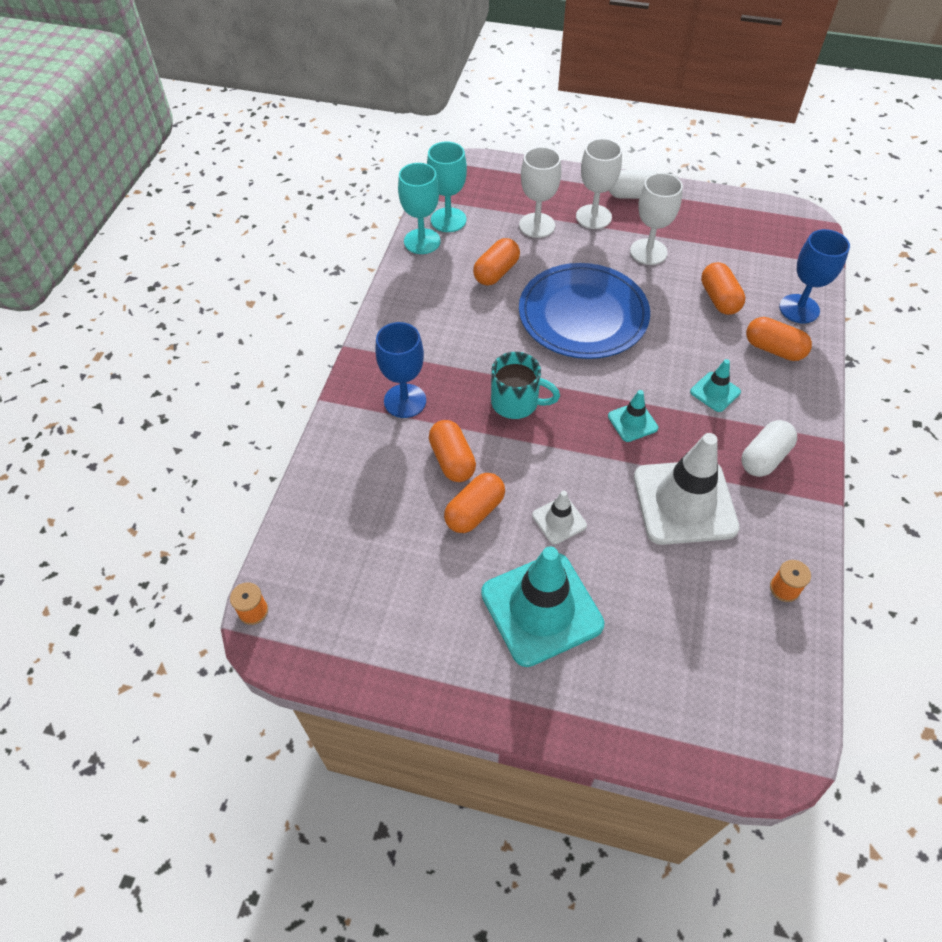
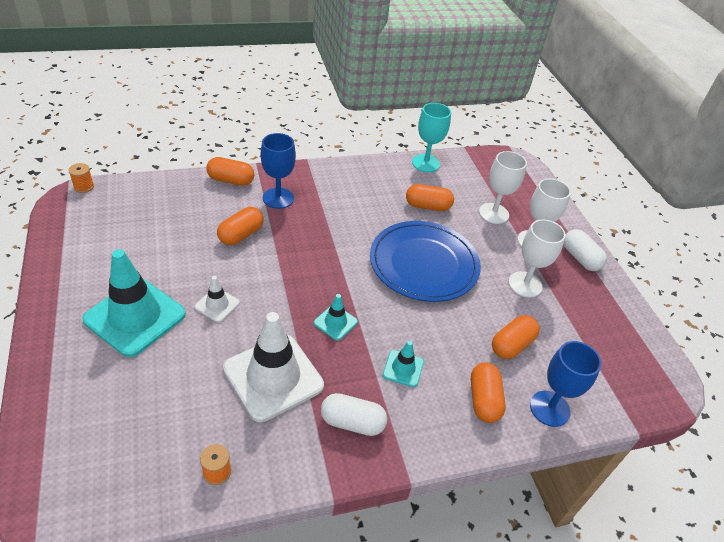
camera: 55 degrees right, 10 degrees down
(448, 220) = (457, 169): turquoise goblet -> none
(474, 511) = (203, 258): orange capsule -> orange capsule (231, 180)
(516, 403) = (312, 252): turquoise mug -> none

